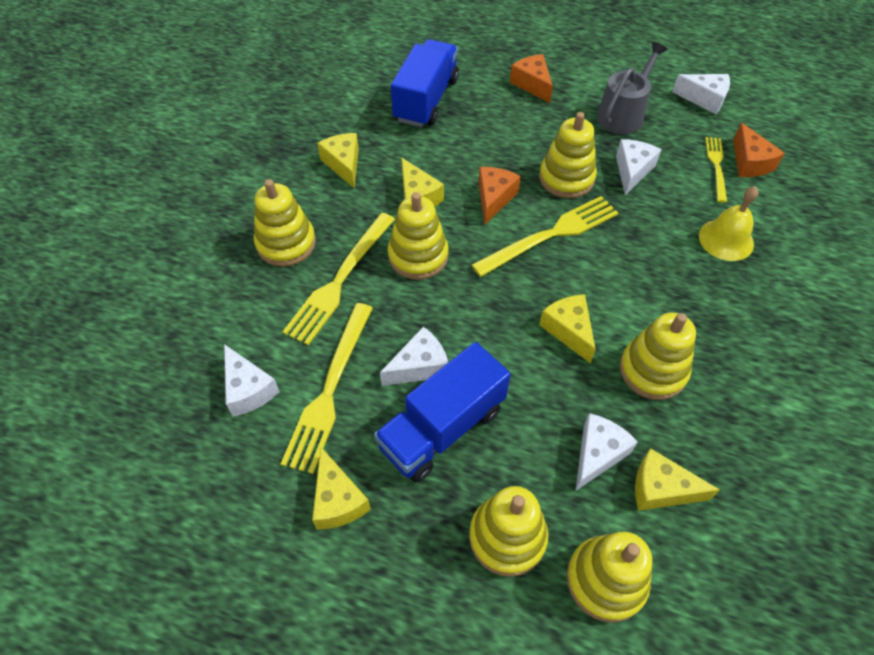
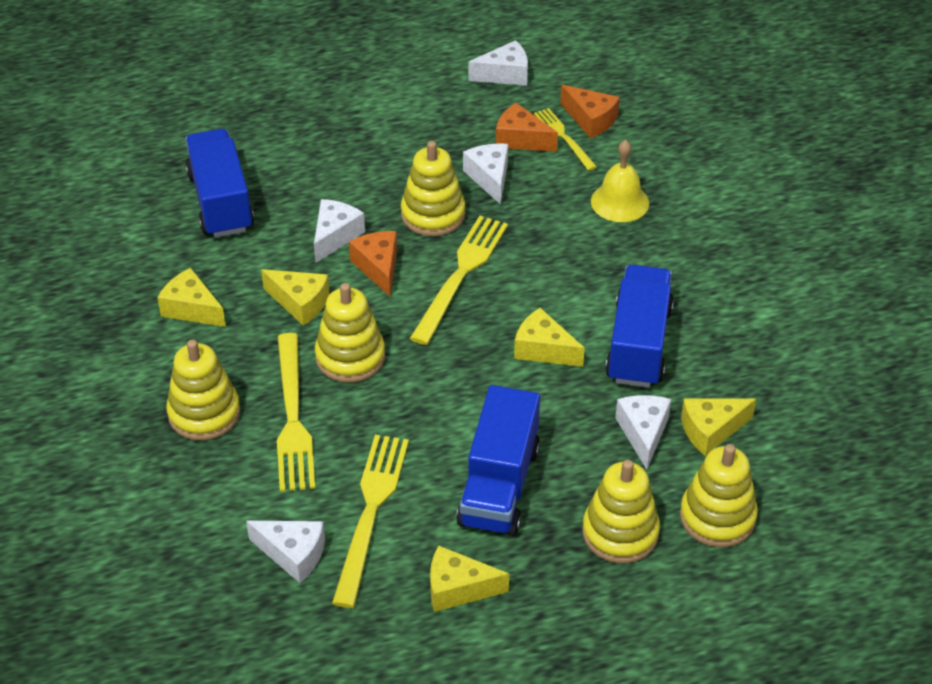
camera: 35 degrees left, 10 degrees down
(329, 389) = (371, 512): yellow fork -> yellow fork turned 150 degrees counterclockwise
(338, 500) = (458, 589): yellow cheese -> yellow cheese turned 150 degrees clockwise
(419, 366) = (436, 449): white cheese -> white cheese (335, 236)
(532, 84) = (321, 135): orange cheese -> orange cheese (520, 139)
(623, 114) = (438, 125): grey watering can -> none
(653, 370) = (638, 344): yellow stacking toy -> blue truck

